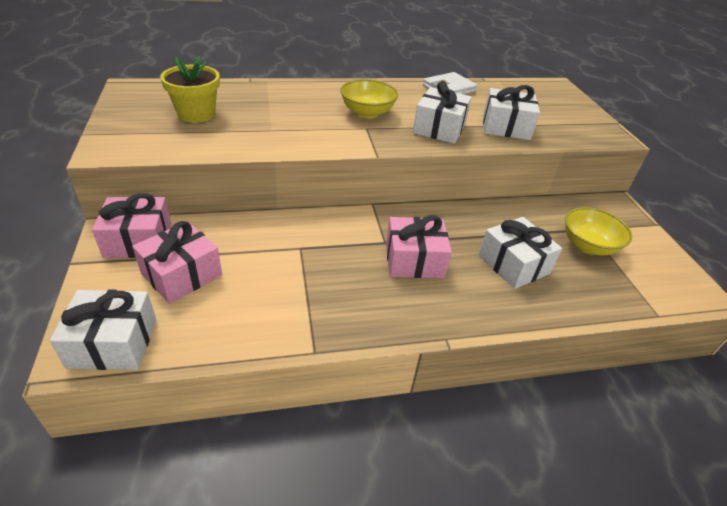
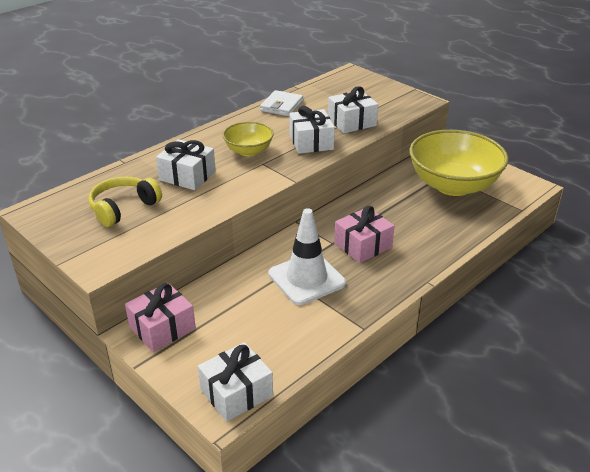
camera: 30 degrees left, 5 degrees down
(182, 274) = (225, 332): pink gift -> none
(196, 114) = (123, 208): yellow flower pot -> yellow headphones
(318, 264) = (306, 278): none -> white traffic cone
(513, 264) = (422, 218): white gift -> white gift (187, 176)
(588, 246) = (453, 185): yellow bowl -> yellow bowl, size x1.97

